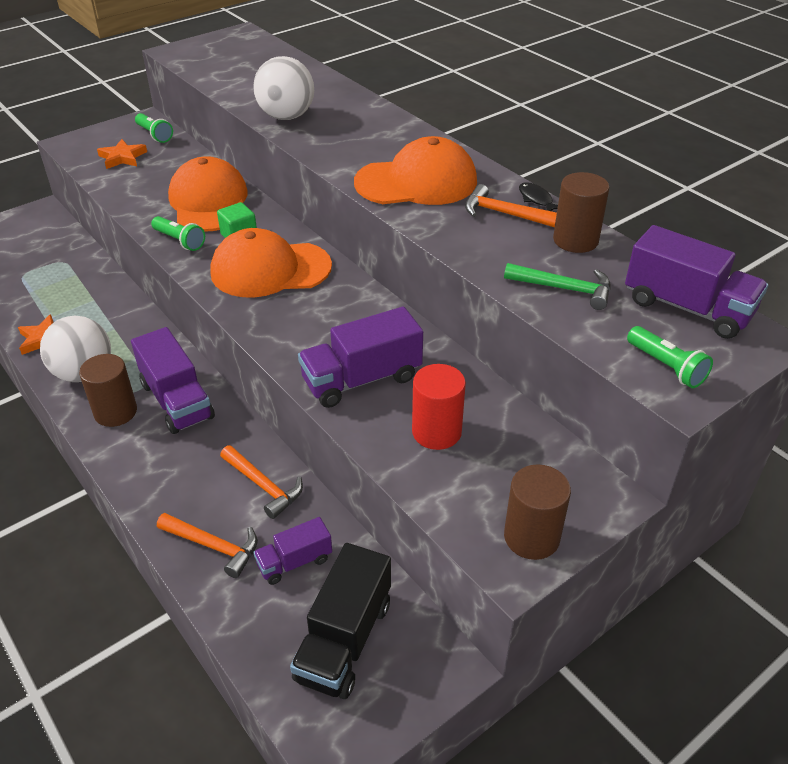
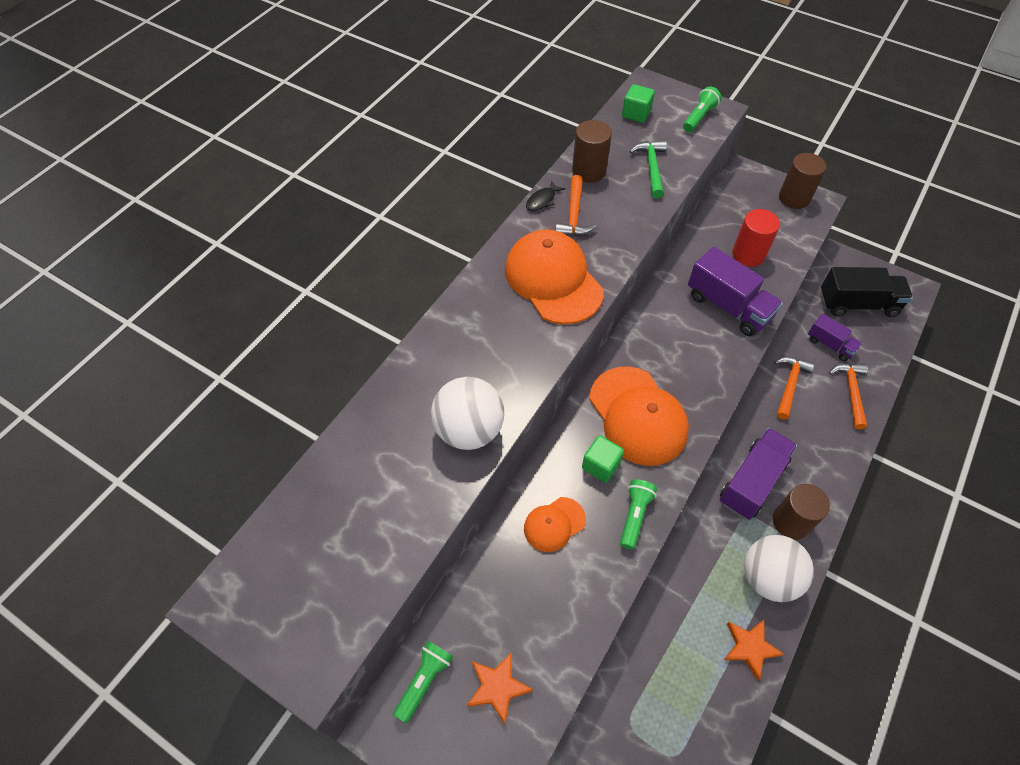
camera: 110 degrees left, 15 degrees up
(209, 202) = (554, 524): orange cap -> orange cap, size x0.52
(687, 308) = (636, 114): purple truck -> green cube

